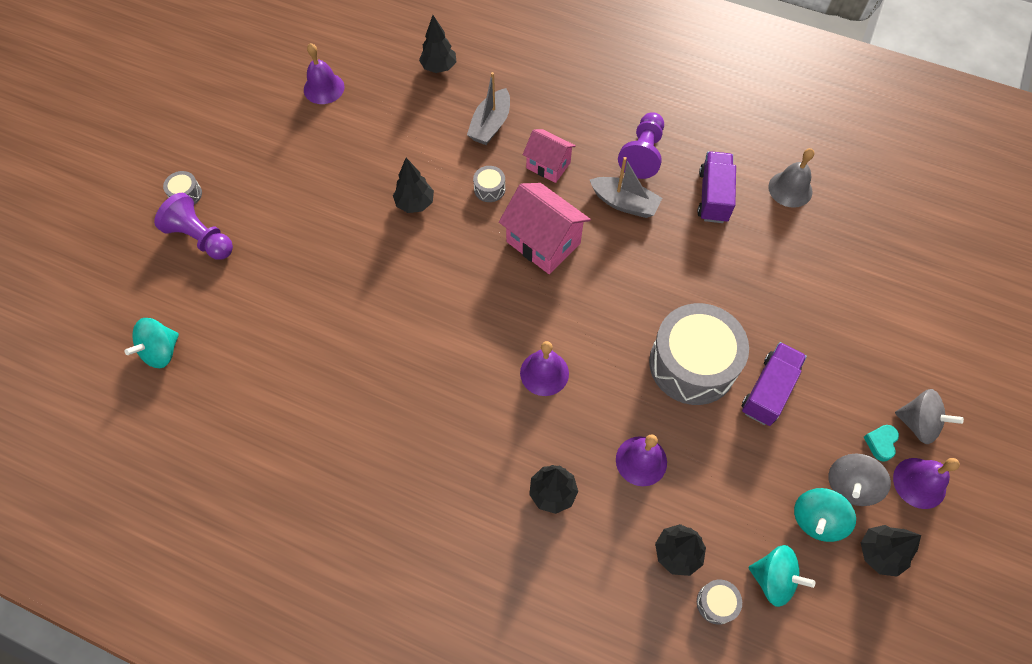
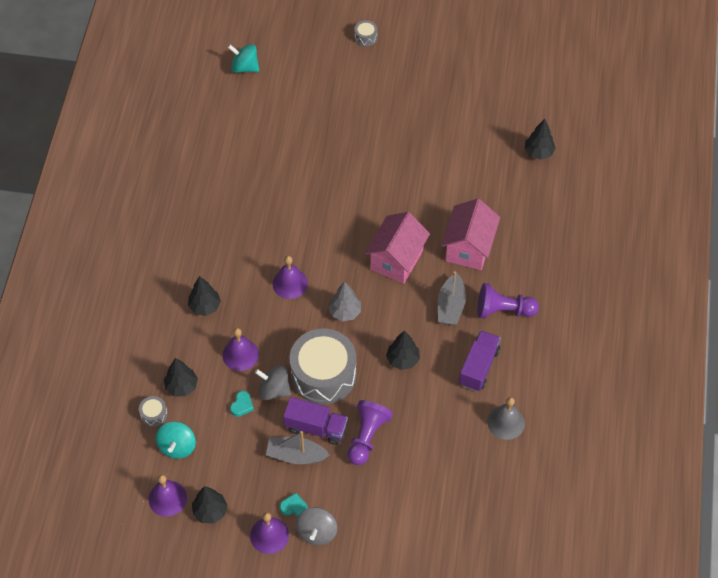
camera: 75 degrees right, 5 degrees down
(201, 238) = (334, 58): purple pawn -> purple pawn (367, 437)
(324, 88) = (489, 85): purple bell -> purple bell (167, 498)
(415, 203) = (404, 171): black tree -> black tree (402, 360)
(489, 189) = (433, 214): grey drum -> none
(490, 125) = (494, 201): grey boat -> grey boat (296, 455)
(548, 165) = (469, 248): pink house -> pink house, size x1.57
(605, 318) = (345, 312): none -> grey tree
(713, 196) = (479, 367): purple truck -> purple truck turned 60 degrees counterclockwise
(721, 476) = (242, 405): none -> turquoise heart
(816, 519) = (225, 469): turquoise spinning top -> none
(850, 485) = (255, 489): grey spinning top -> grey spinning top (274, 390)

